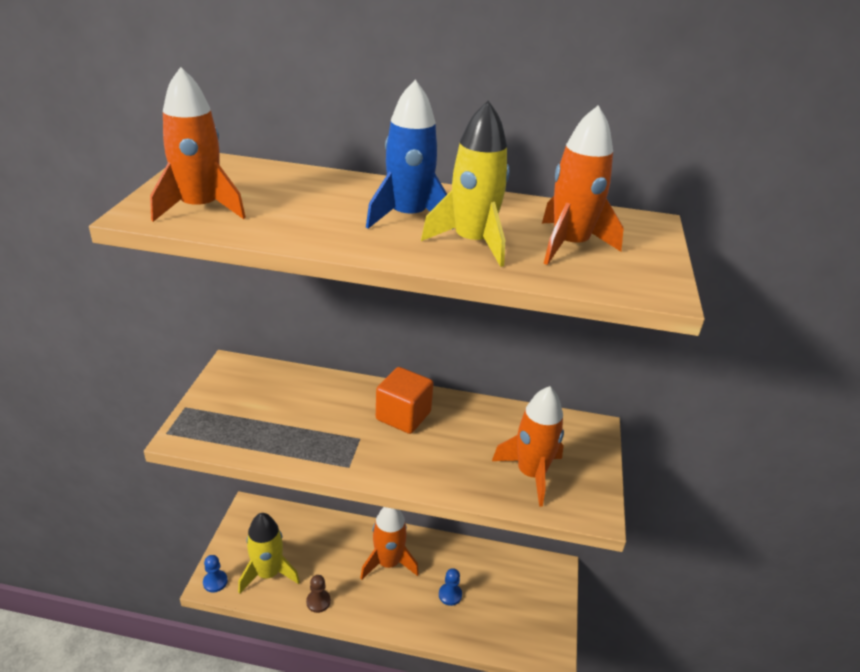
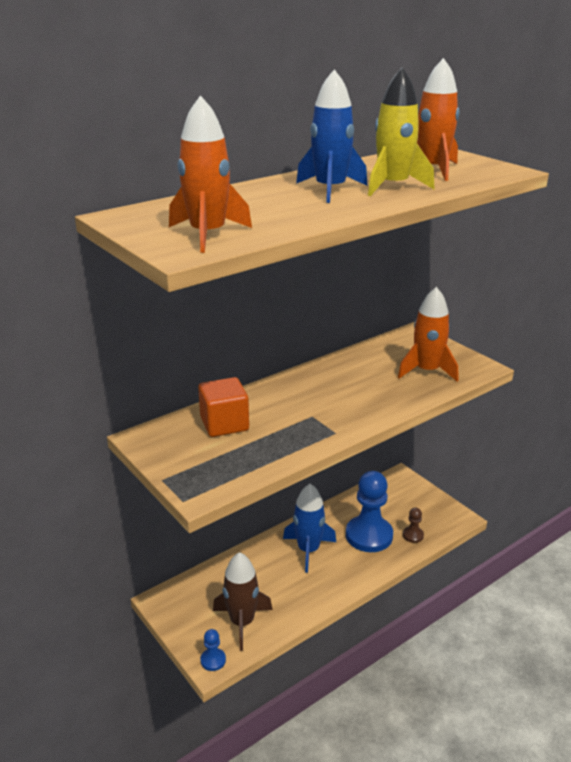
camera: 45 degrees left, 5 degrees down
(268, 573) = (242, 622): yellow rocket -> brown rocket
(318, 601) = (301, 607): brown pawn -> brown pawn (413, 535)
(388, 563) = (308, 550): orange rocket -> blue rocket
(403, 416) = (312, 389): orange cube -> orange cube (224, 424)
(450, 595) = (369, 535): blue pawn -> blue pawn, size x2.26

